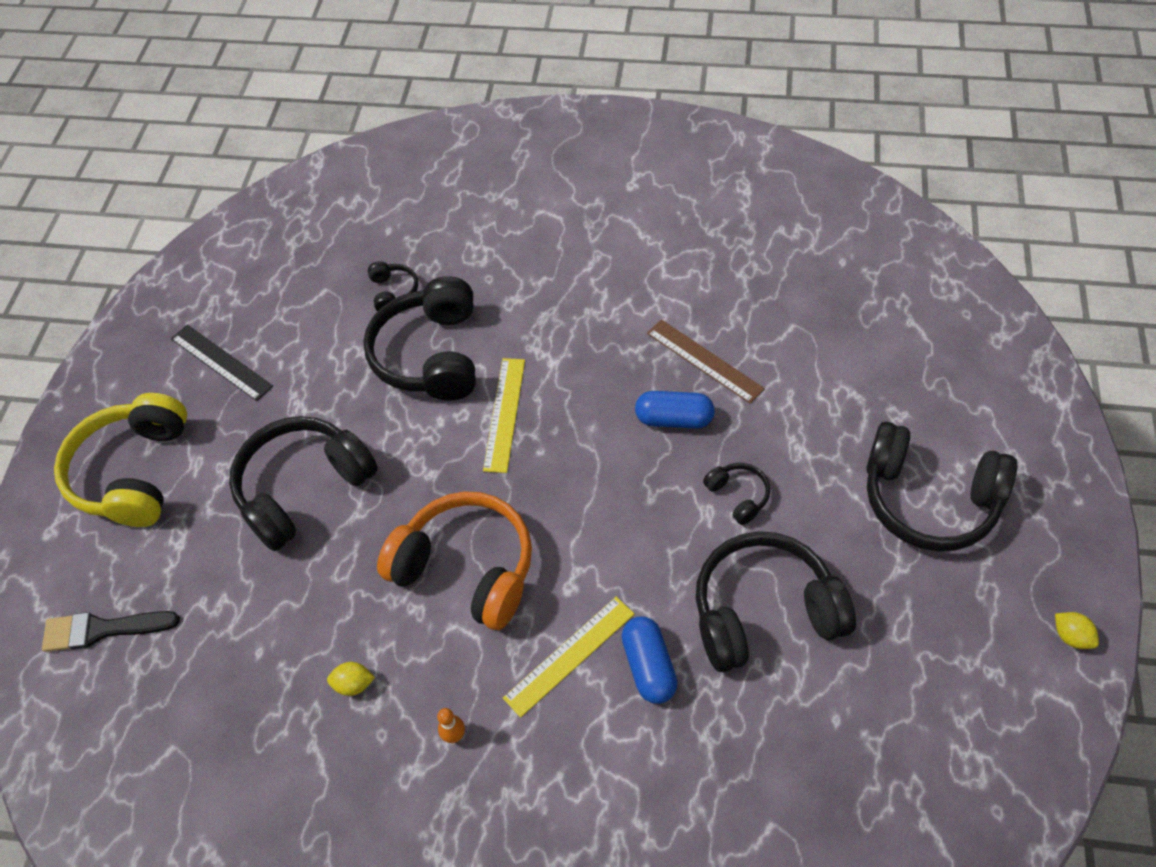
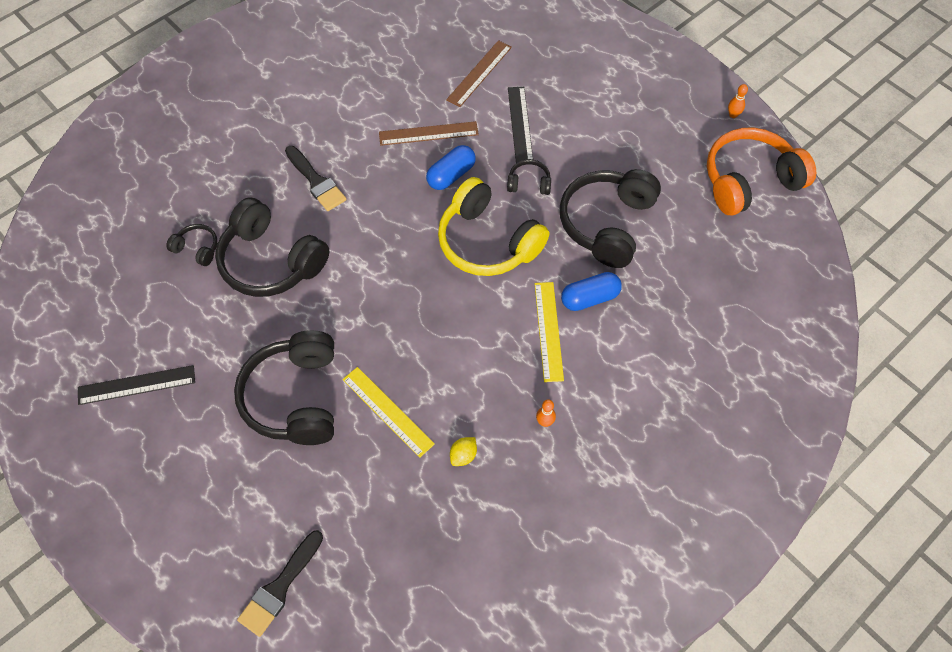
camera: 55 degrees left, 5 degrees up
(133, 472) = (170, 496): yellow headphones -> yellow headphones (488, 242)
(466, 568) = (444, 344): orange headphones -> orange headphones (749, 181)
(504, 414) = (358, 253): yellow ruler -> yellow ruler (387, 411)
(552, 318) = (316, 181): none -> black brush
(649, 666) = (589, 298): blue capsule -> blue capsule turned 45 degrees counterclockwise
(805, 430) = (520, 124): none -> black ruler
(830, 344) = (479, 73): none -> brown ruler
(929, 499) = (612, 108): black headphones -> none
(1071, 636) = (733, 115): yellow lemon -> orange bowling pin

